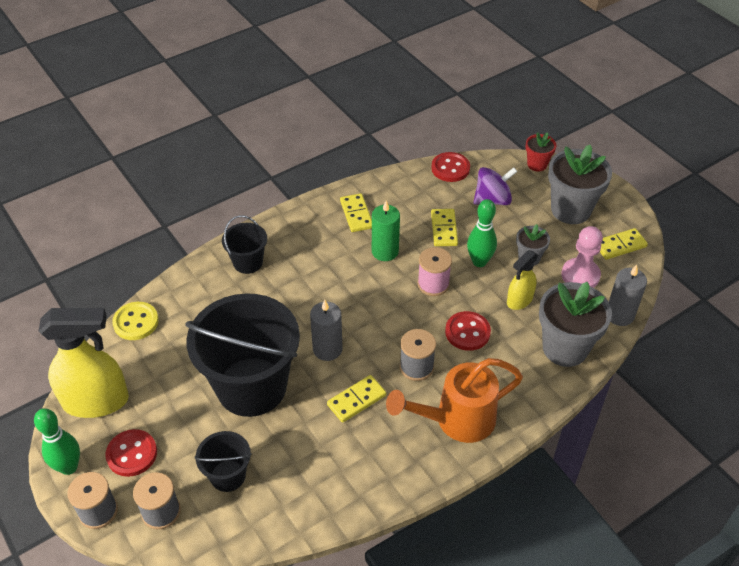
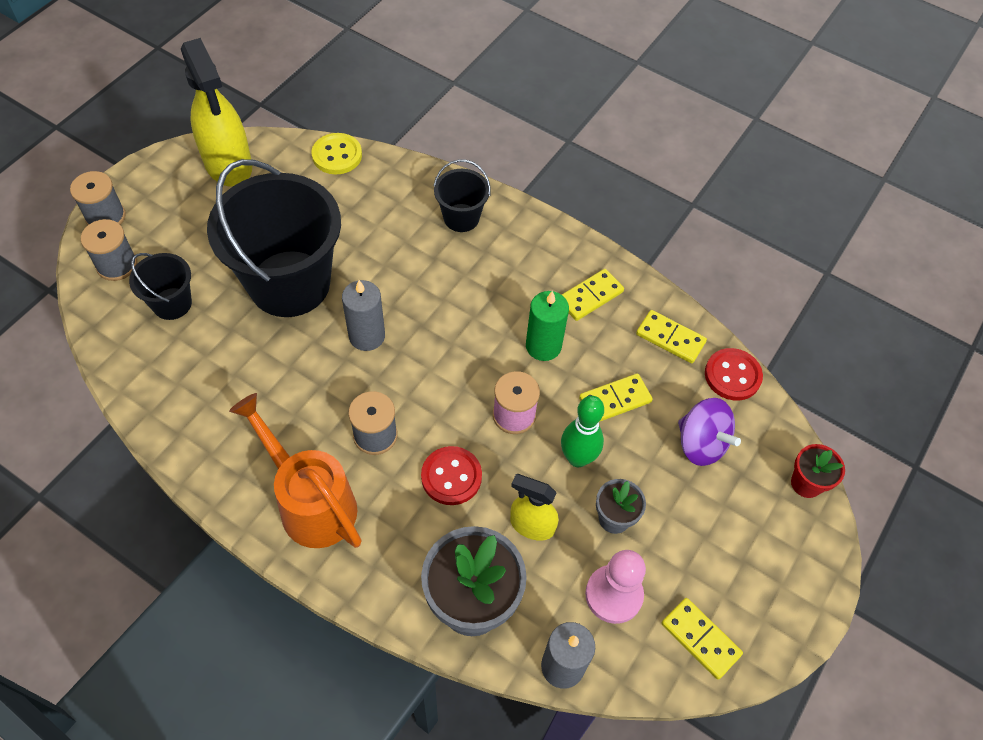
camera: 65 degrees right, 10 degrees up
(69, 467) = (148, 175): green bowling pin -> none
(132, 454) = (175, 216): red button -> none
(356, 400) = (305, 388): yellow domino -> yellow domino (670, 338)
(570, 210) = (737, 552): grey flower pot -> none

